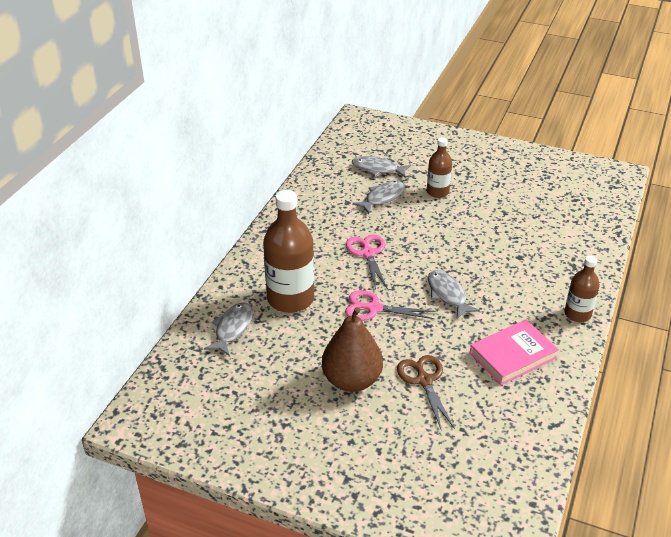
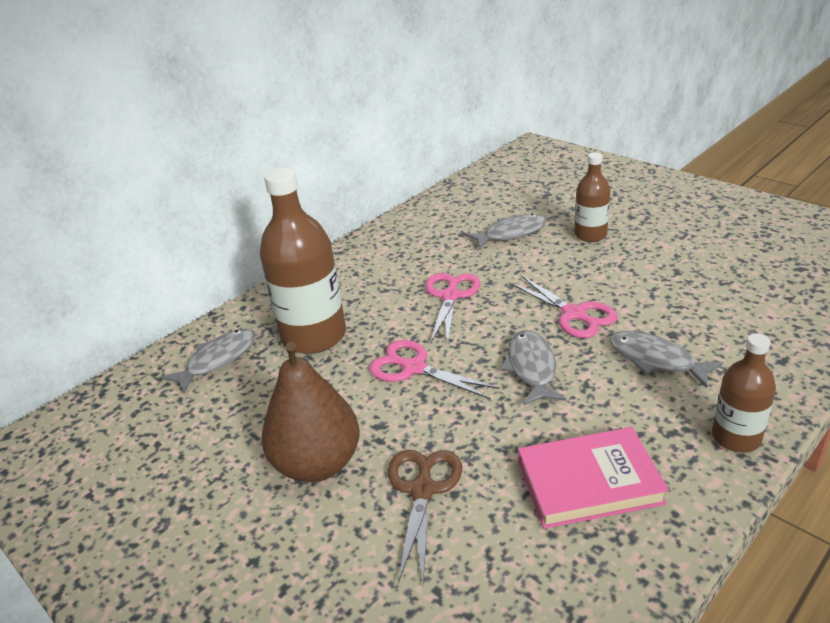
camera: 25 degrees right, 5 degrees down
(377, 169) = (524, 201): grey fish -> grey fish (655, 360)
(455, 253) = (574, 314): none -> pink scissors

